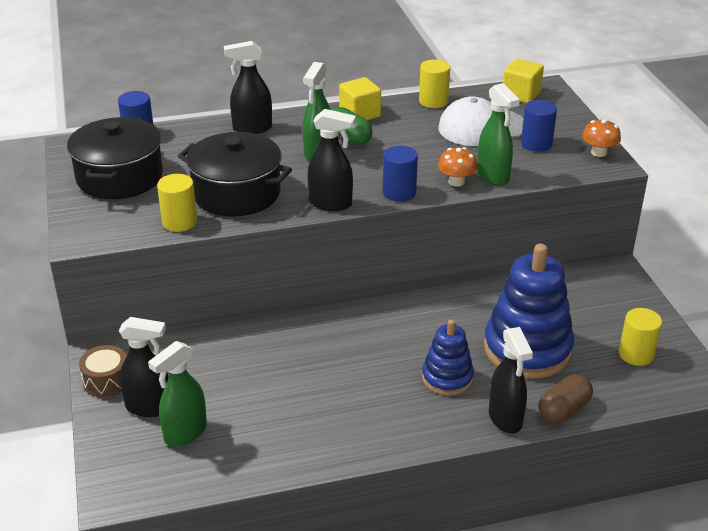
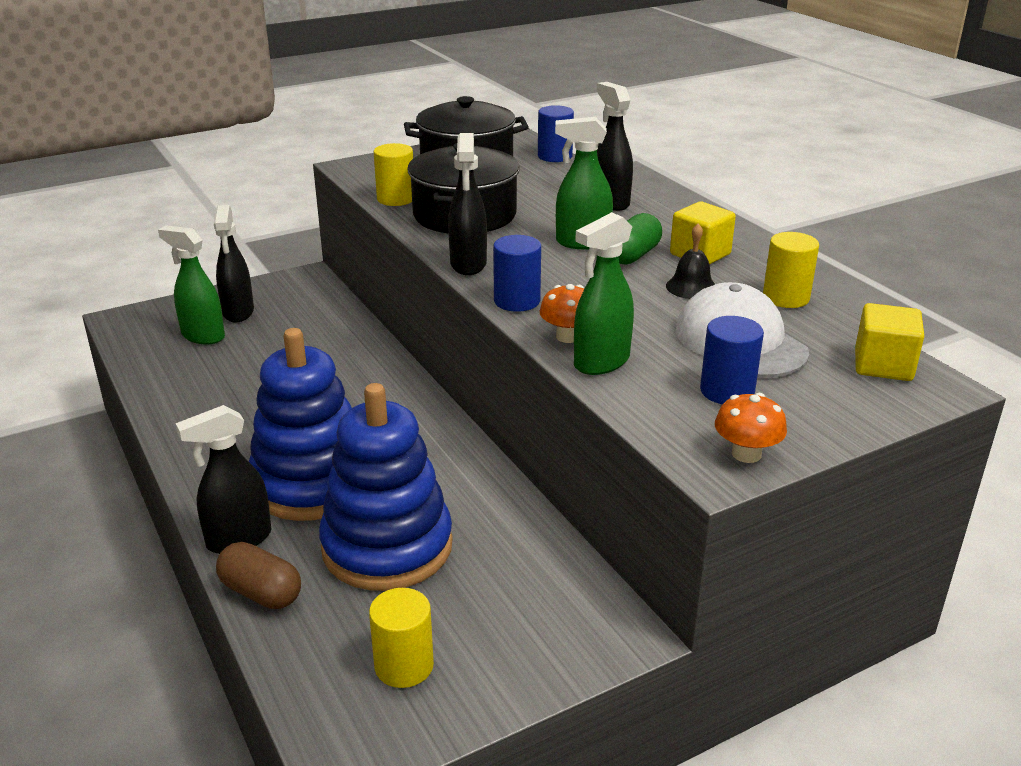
camera: 75 degrees right, 5 degrees down
(106, 381) = (273, 286): brown drum -> none
(406, 127) = (691, 287): none -> black bell
(447, 378) = (312, 483): blue stacking toy -> blue stacking toy, size x1.77

